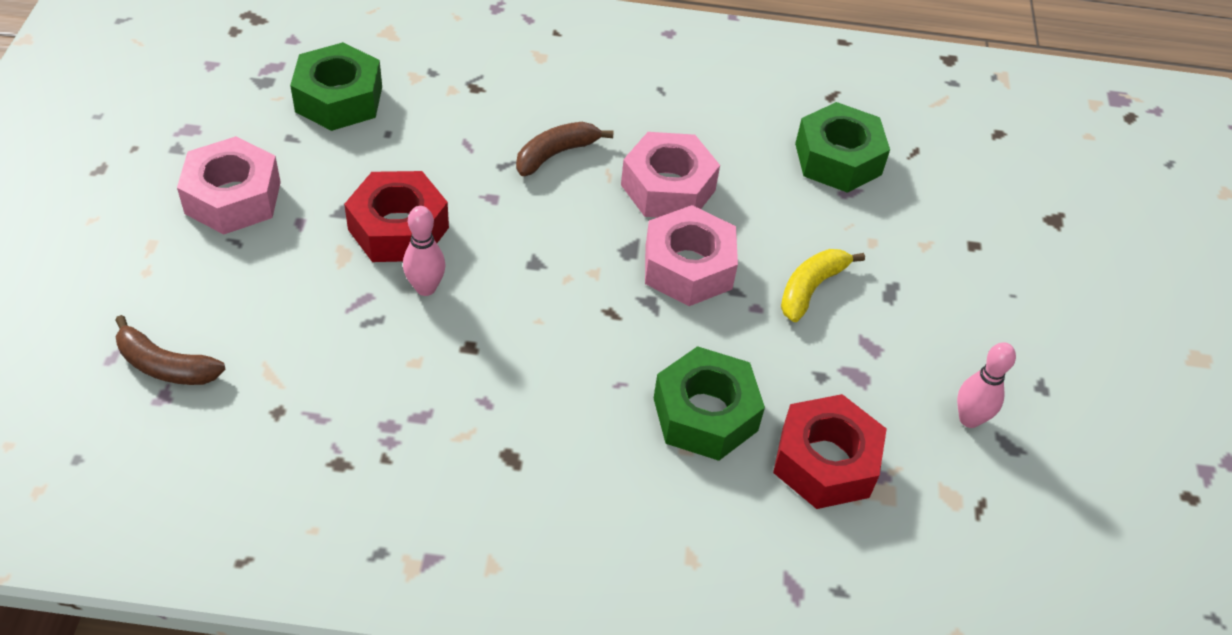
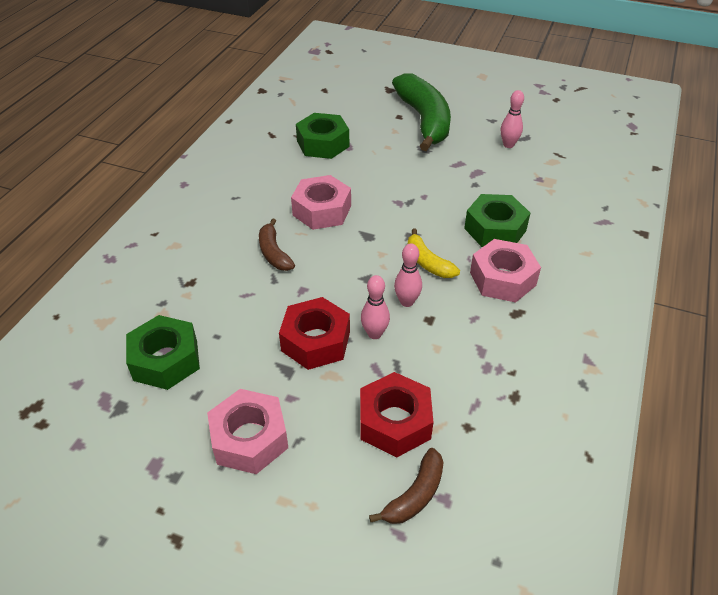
camera: 70 degrees left, 5 degrees down
(498, 316) = (407, 302): none -> pink bowling pin
(688, 267) = (388, 215): pink nut -> pink nut (502, 279)
(811, 288) = (415, 174): yellow banana -> yellow banana (428, 262)
(825, 462) = (530, 195): red nut -> red nut (395, 422)
(981, 282) = (424, 120): none -> green banana

